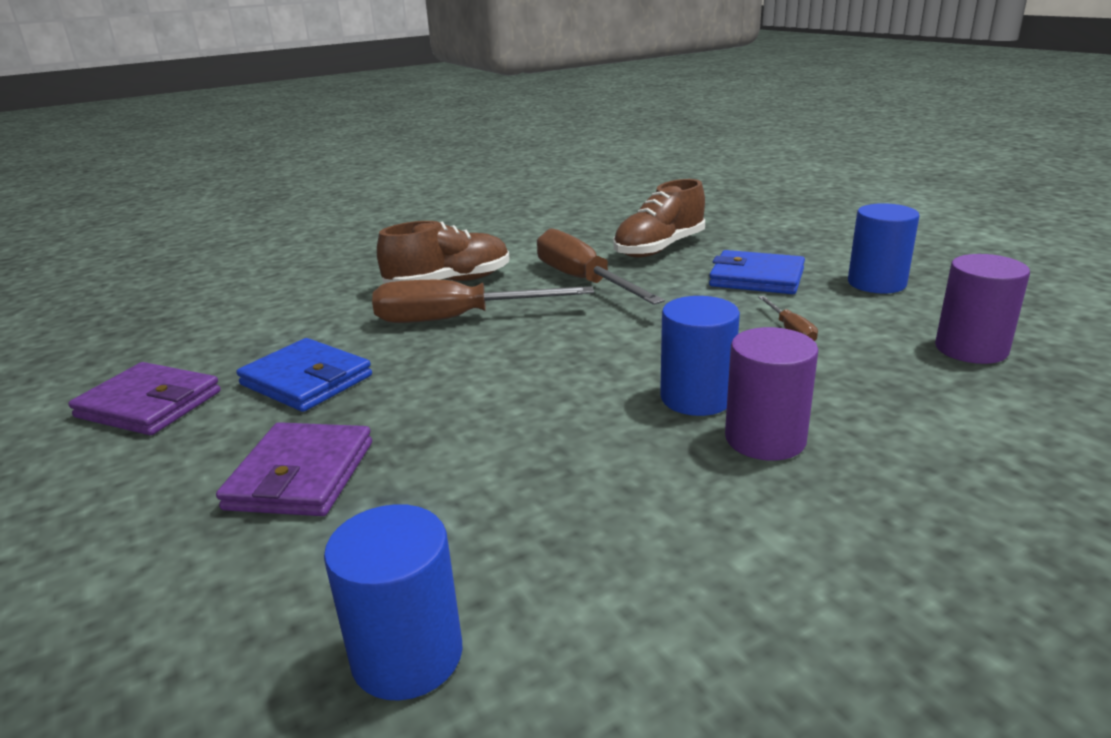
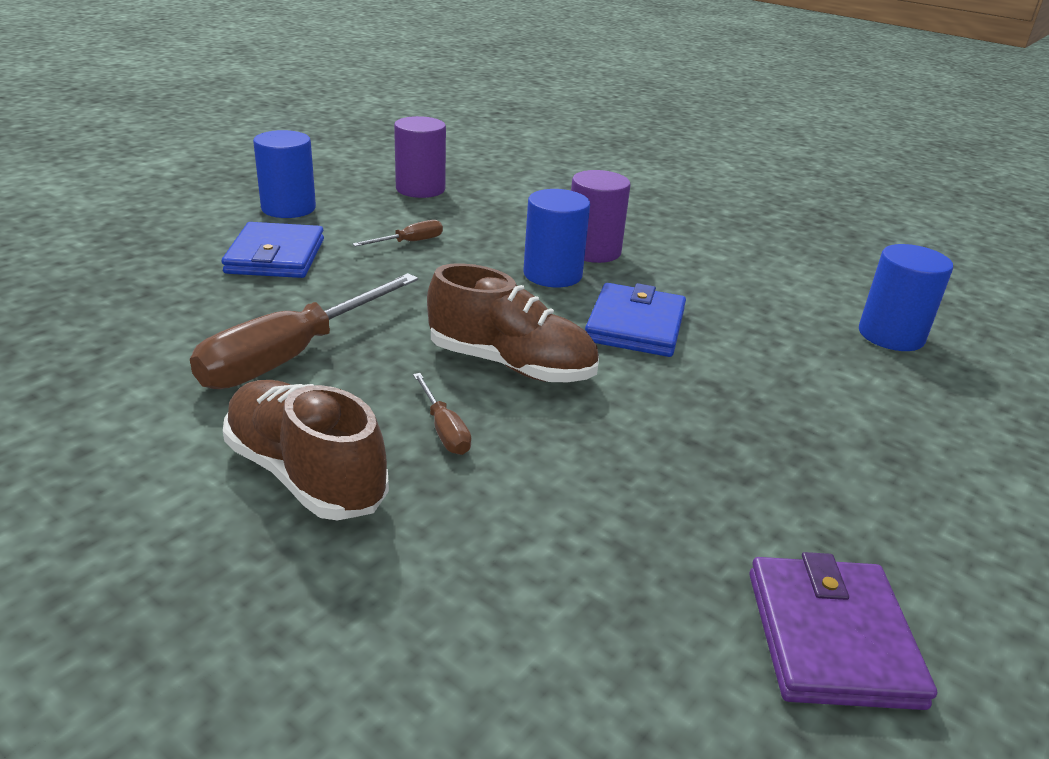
camera: 115 degrees left, 5 degrees up
(301, 475) = (813, 434): purple wallet -> none
(306, 380) = (669, 504): blue wallet -> blue wallet (635, 325)
(457, 319) = (444, 430): brown screwdriver -> brown screwdriver, size x0.45
(659, 248) = (161, 315): brown shoe -> brown shoe (511, 365)

